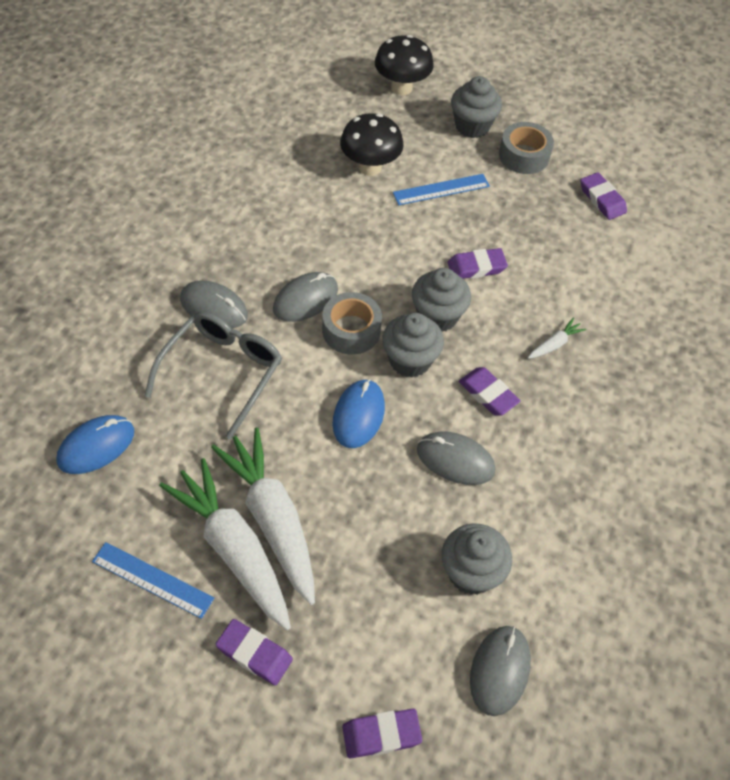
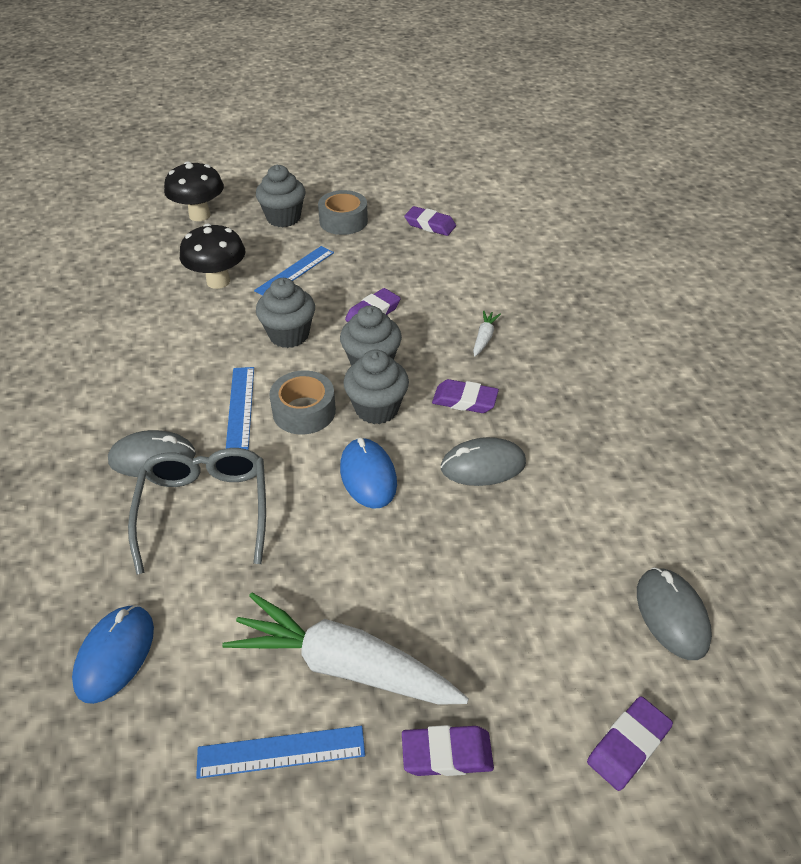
camera: 30 degrees left, 10 degrees down
(272, 519) = (360, 612): white carrot -> none
(305, 299) = (240, 407): grey mouse -> blue ruler
(471, 572) = (576, 548): grey cupcake -> grey cupcake (289, 335)

